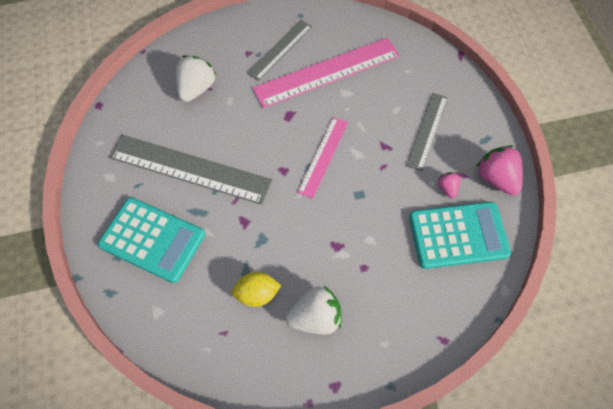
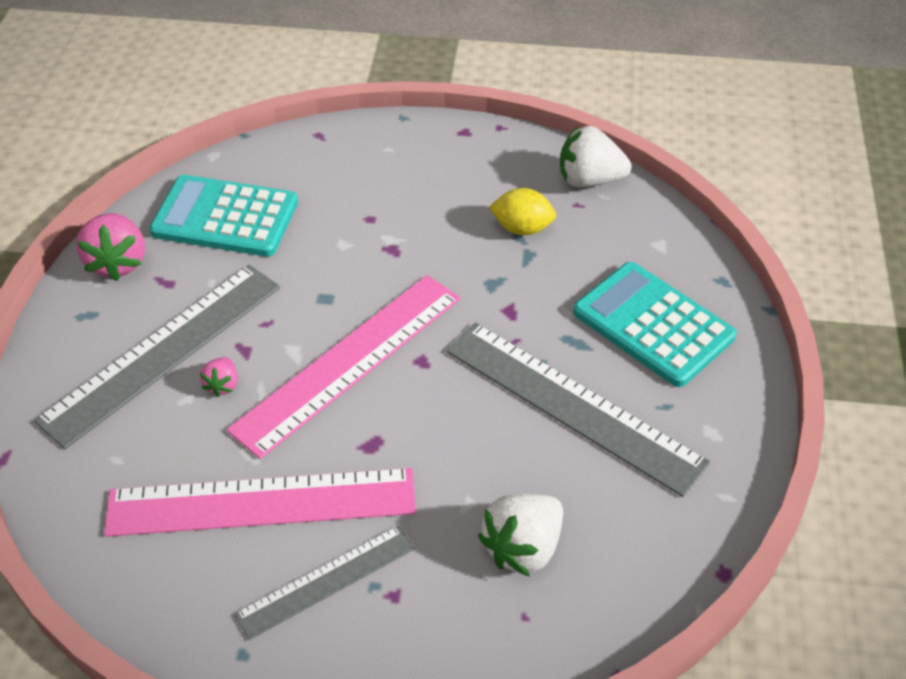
camera: 160 degrees left, 15 degrees down
(316, 318) = (457, 189): white strawberry -> white strawberry (589, 180)
(323, 156) = (349, 362): pink ruler -> pink ruler, size x1.71
(427, 131) = (163, 352): grey ruler -> grey ruler, size x1.71
(447, 188) = (195, 270): pink strawberry -> pink strawberry (222, 385)

